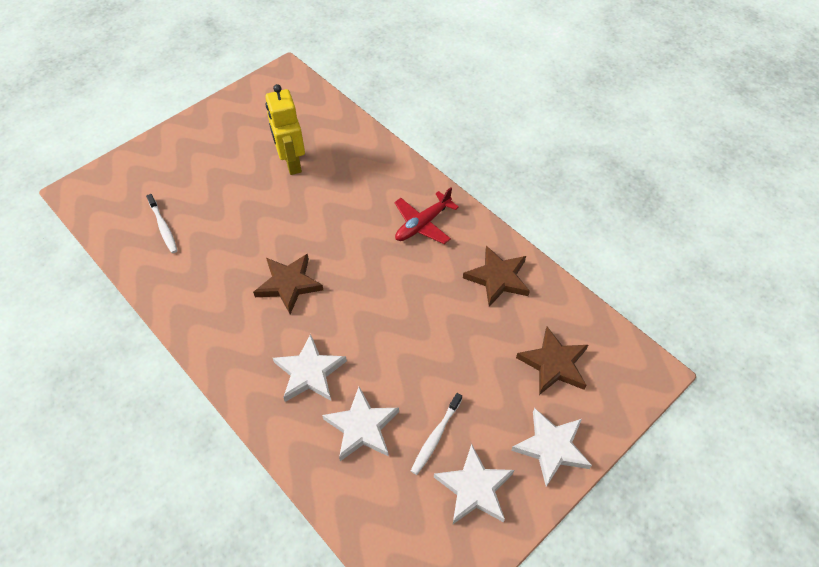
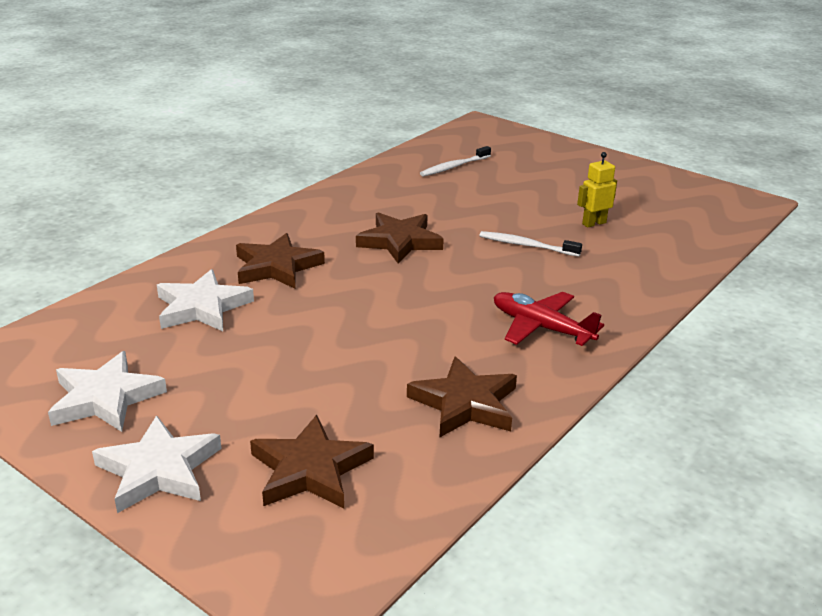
camera: 80 degrees right, 25 degrees down
(292, 163) = (594, 223): yellow robot -> yellow robot, size x0.56
(310, 372) = (277, 267): white star -> brown star
(435, 437) = (185, 362): white toothbrush -> white toothbrush (526, 245)

